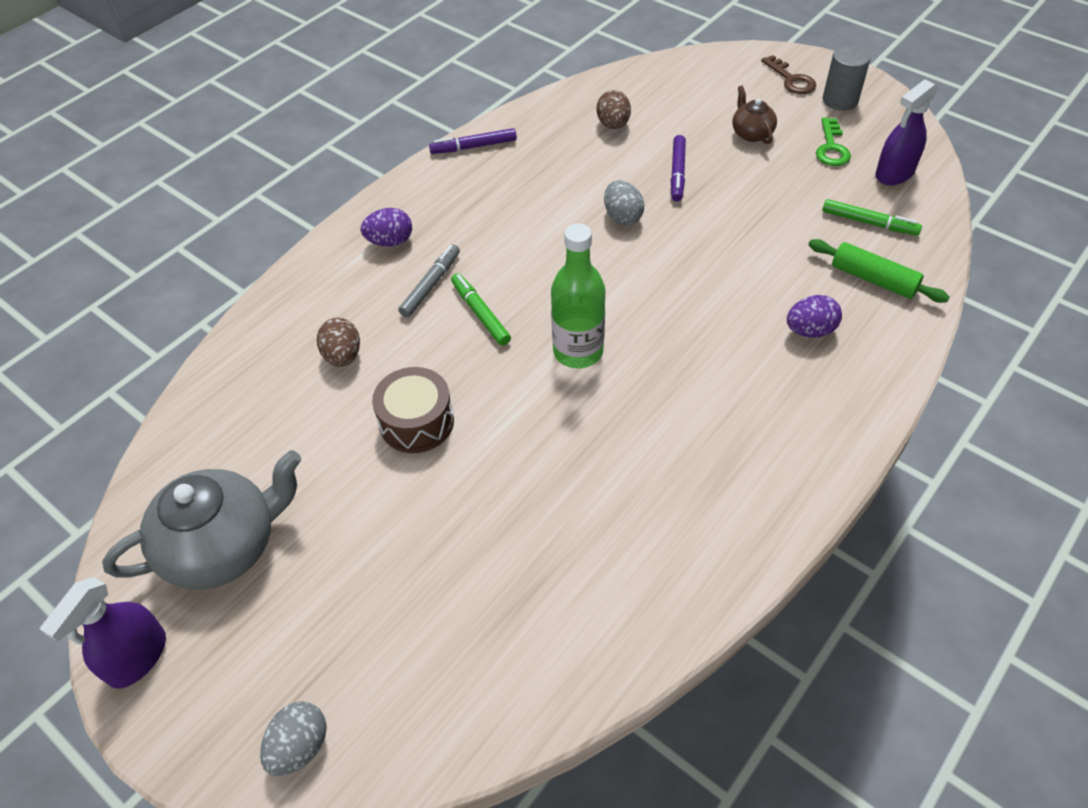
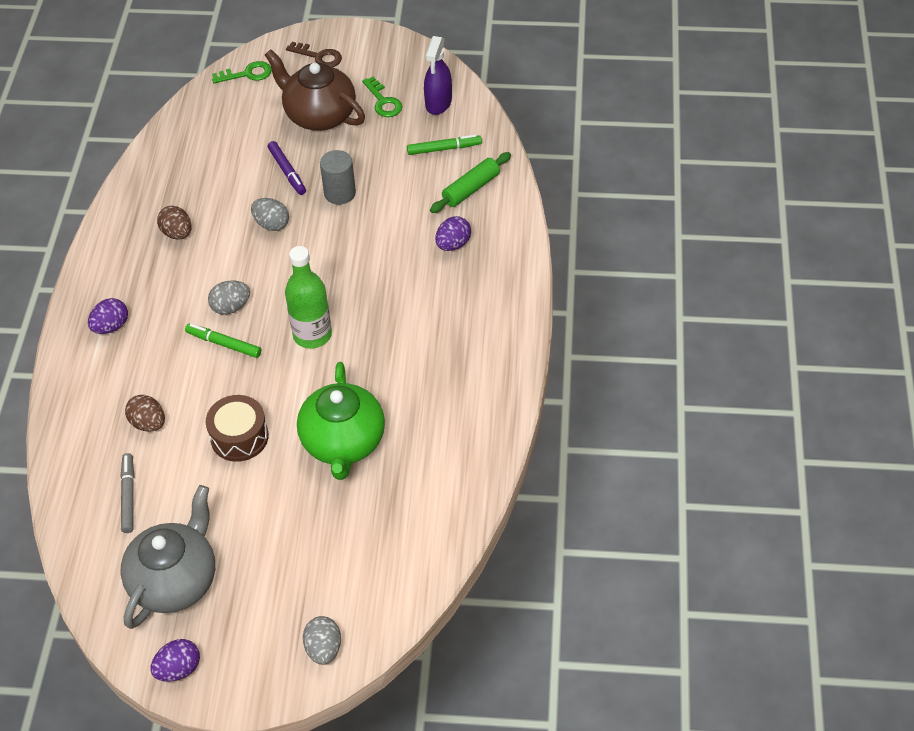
camera: 35 degrees left, 0 degrees up
(137, 658) = (178, 669): purple spray bottle -> purple egg
(431, 285) = (170, 342): grey marker -> grey marker (128, 496)
(473, 147) = (113, 222): purple marker -> none
(517, 279) = (231, 307): none -> grey egg
(519, 494) = (343, 443): none -> green teapot
(613, 125) = (210, 154): brown egg -> brown egg (177, 233)
(706, 68) = (247, 74): none -> green key
(751, 133) = (319, 115): brown teapot -> brown teapot, size x2.00
(840, 100) = (365, 59): grey cylinder -> grey cylinder (340, 193)
(873, 279) = (471, 189): green rolling pin -> green rolling pin turned 45 degrees counterclockwise

